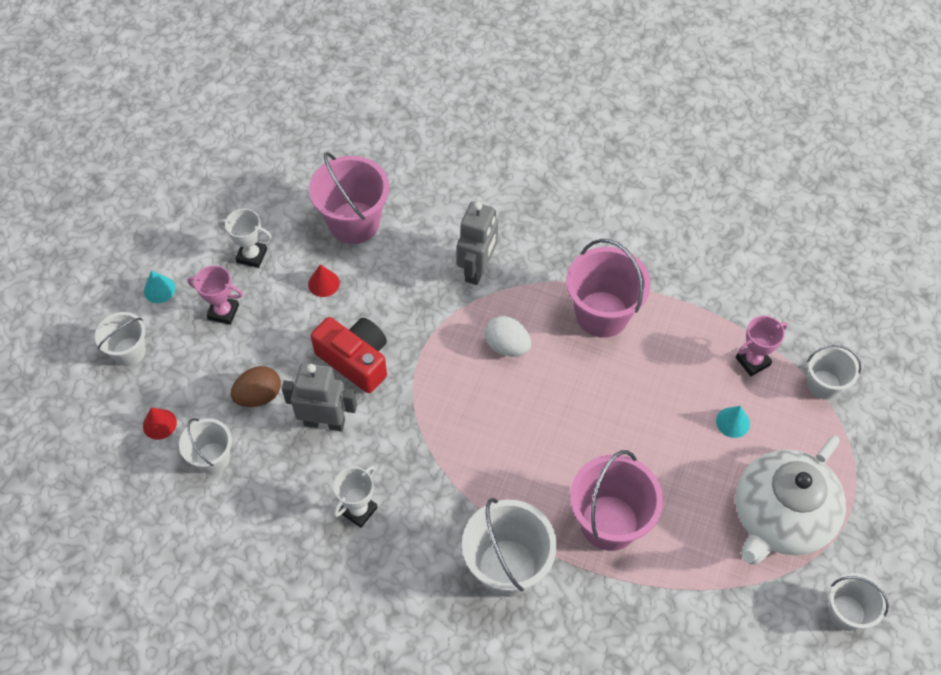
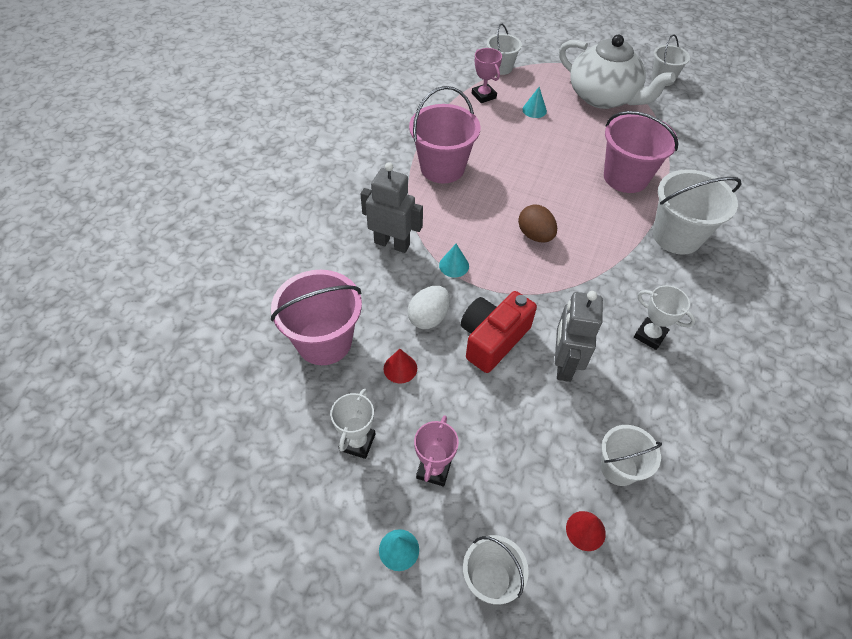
camera: 90 degrees left, 5 degrees down
(259, 396) = (540, 425): brown egg -> brown egg (535, 235)
(450, 326) = (454, 265): none -> turquoise cone
(507, 346) = (474, 227): white egg -> white egg (428, 318)

